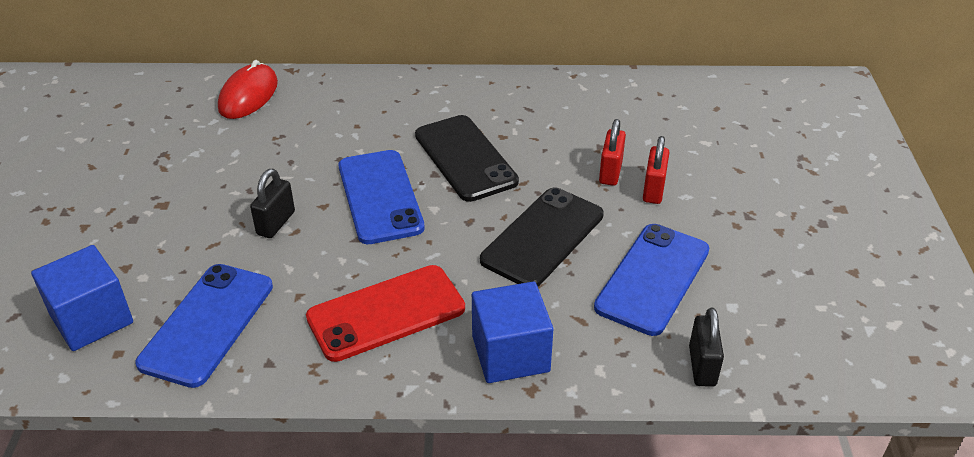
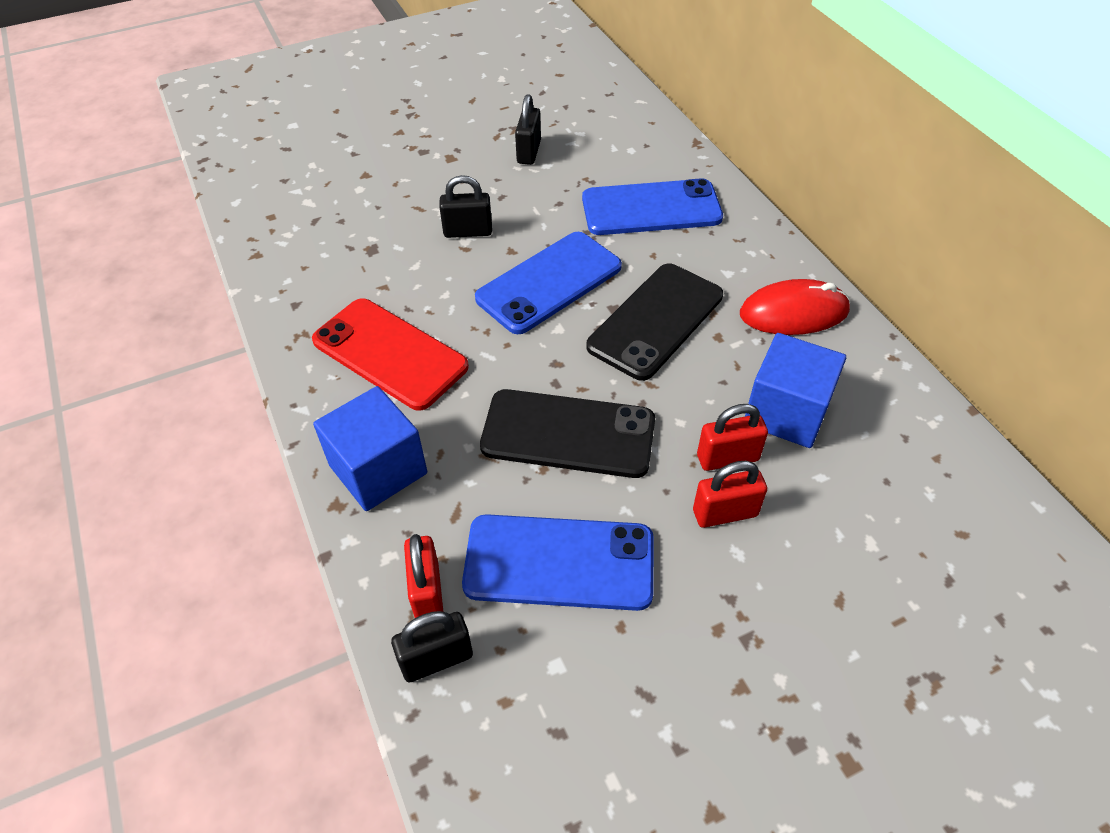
camera: 65 degrees right, 10 degrees up
(92, 319) = (300, 186): blue cube -> blue cube (786, 412)
(207, 156) = (529, 152): none -> black padlock
(207, 324) = (323, 248): blue phone -> blue phone (651, 208)
(248, 95) = (633, 135): red mouse -> red mouse (793, 312)
(644, 356) = (427, 592): none -> red padlock

